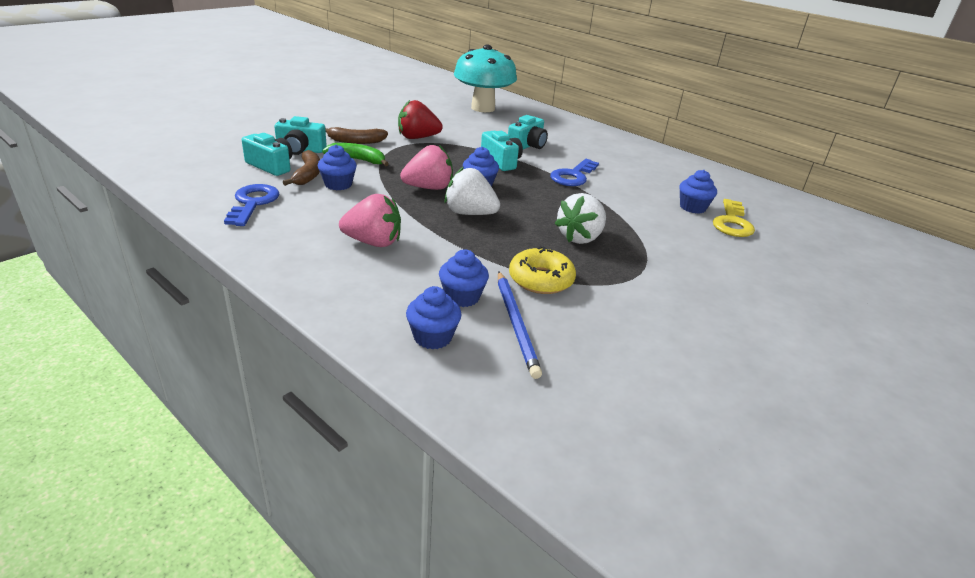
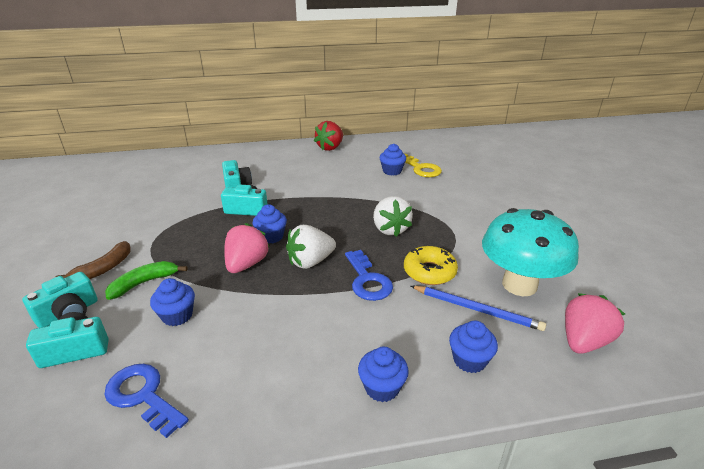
camera: 50 degrees left, 0 degrees up
(308, 175) = (131, 329): brown banana -> none
(373, 242) = (306, 335): pink strawberry -> pink strawberry (584, 341)
(417, 138) = (149, 230): red strawberry -> red strawberry (330, 147)
(462, 297) = (426, 320): blue cupcake -> blue cupcake (382, 387)
(483, 108) = (144, 175): turquoise mushroom -> turquoise mushroom (519, 285)
(573, 176) = (305, 191): blue key -> blue key (367, 280)

